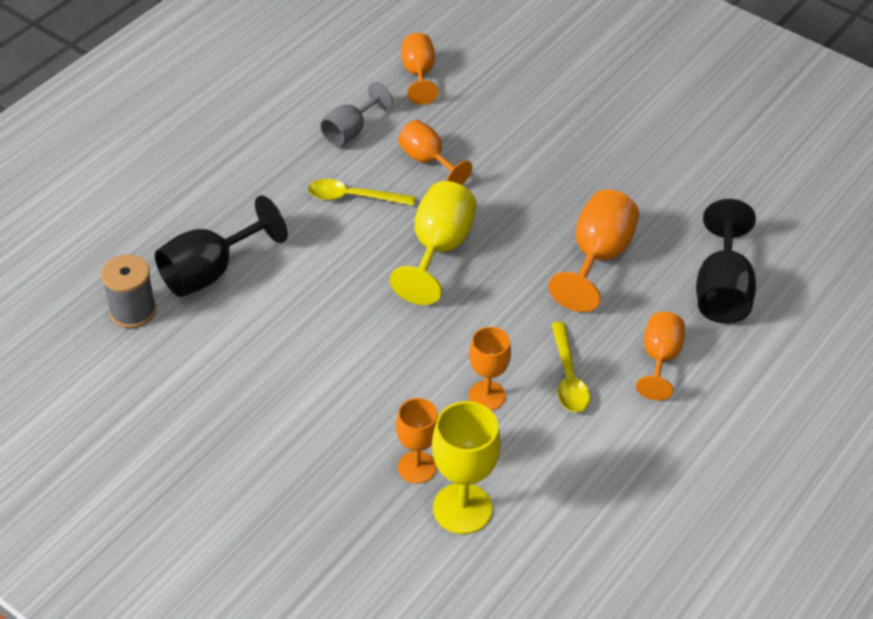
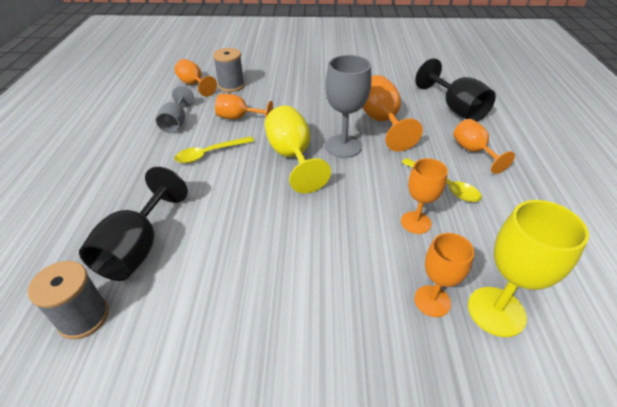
camera: 35 degrees left, 5 degrees down
(464, 99) = (231, 85): none -> grey spool
(510, 267) = (343, 146): none -> grey goblet

